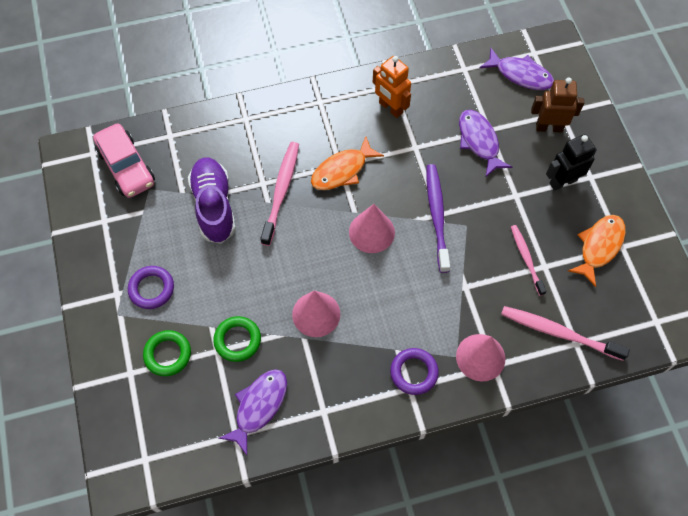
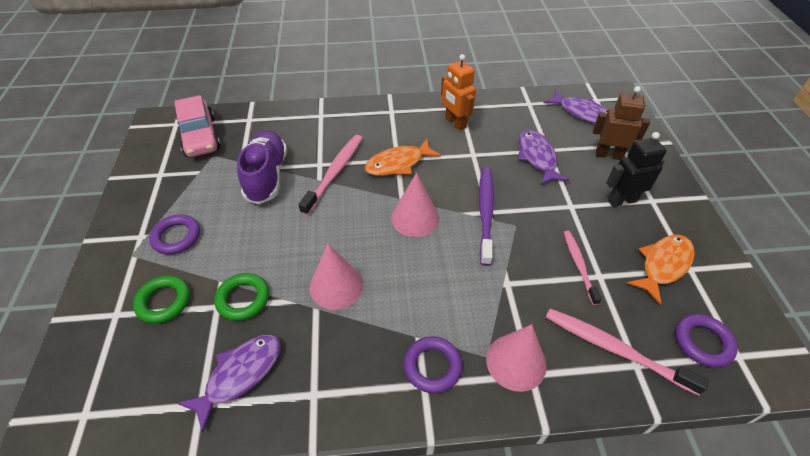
camera: 10 degrees right, 15 degrees down
(629, 315) = (703, 342): none -> purple ring

